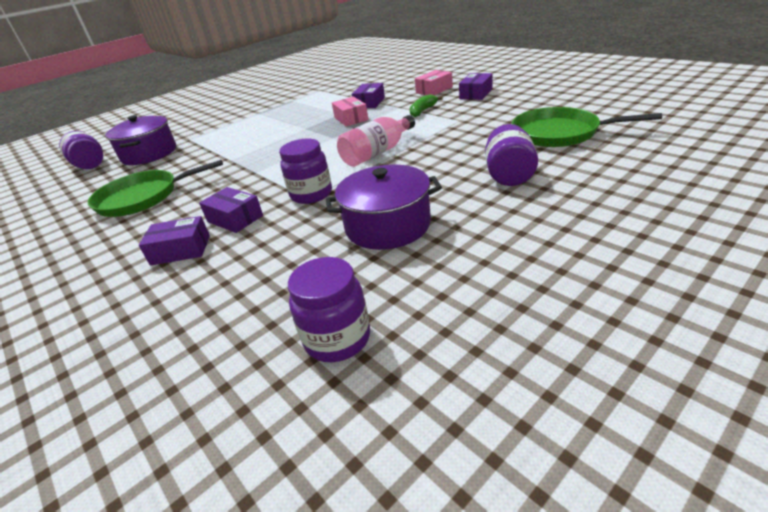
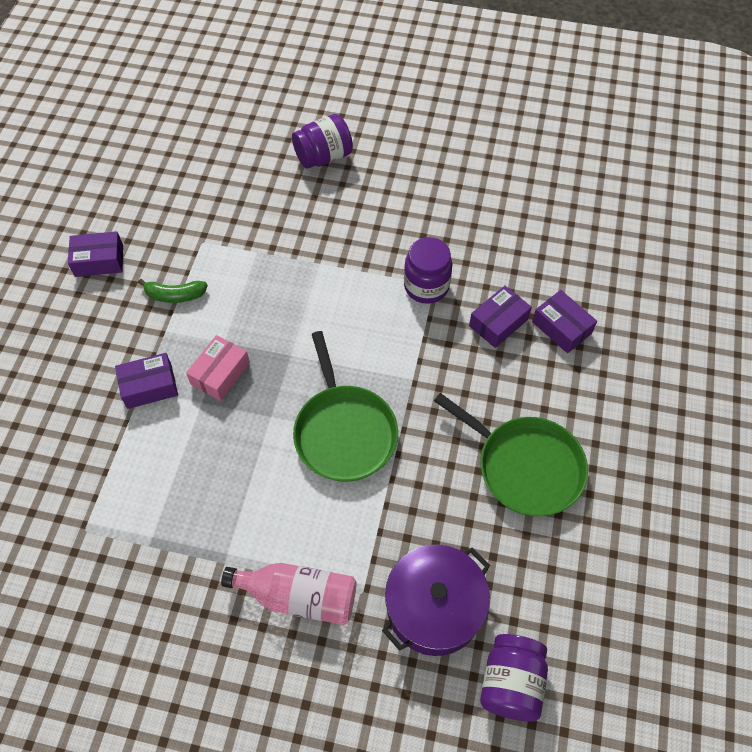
camera: 130 degrees left, 25 degrees up
(235, 218) = (498, 323): purple box -> purple box turned 45 degrees clockwise
(337, 339) = (557, 168): purple jar -> none
(377, 153) = (316, 279): pink bottle -> pink bottle (299, 596)
(387, 225) = (440, 201): purple pot -> none
(434, 90) = (82, 321): pink box -> none
(559, 133) = (221, 147): green pan -> green pan (344, 432)

